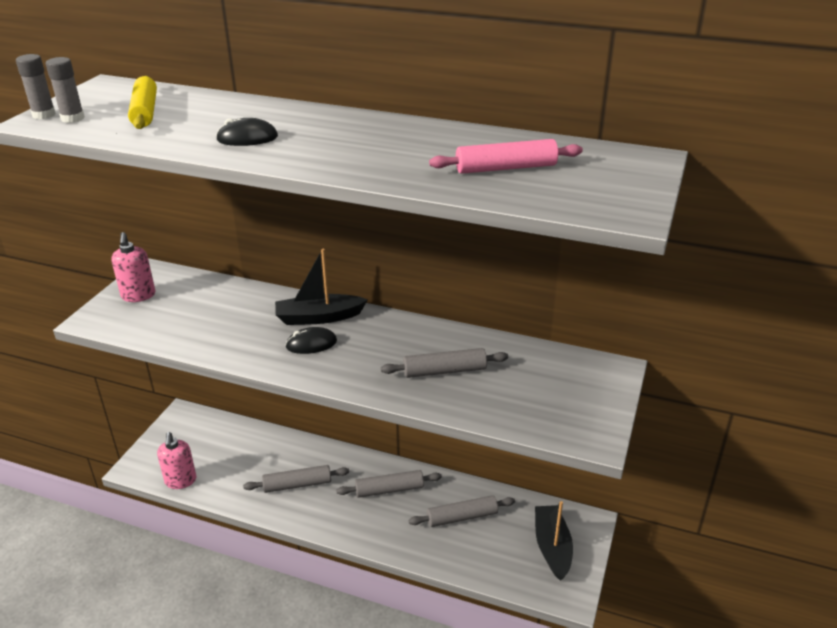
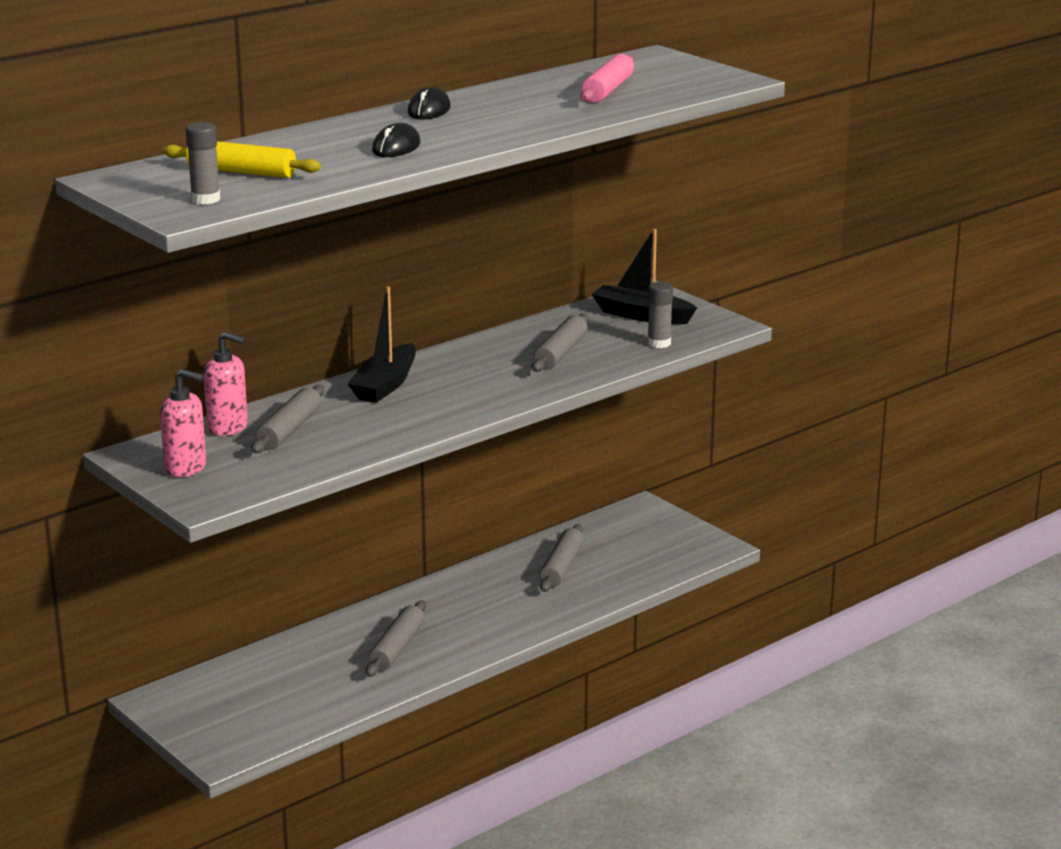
camera: 60 degrees left, 10 degrees down
(44, 115) = (168, 209): grey glue stick -> grey glue stick (659, 343)
(180, 481) = (291, 725): pink soap dispenser -> pink soap dispenser (228, 427)
(311, 344) = (431, 398): black mouse -> black mouse (429, 110)
(389, 489) = (473, 595): grey rolling pin -> grey rolling pin (289, 430)
(552, 547) = (652, 535): black boat -> black boat (641, 315)

